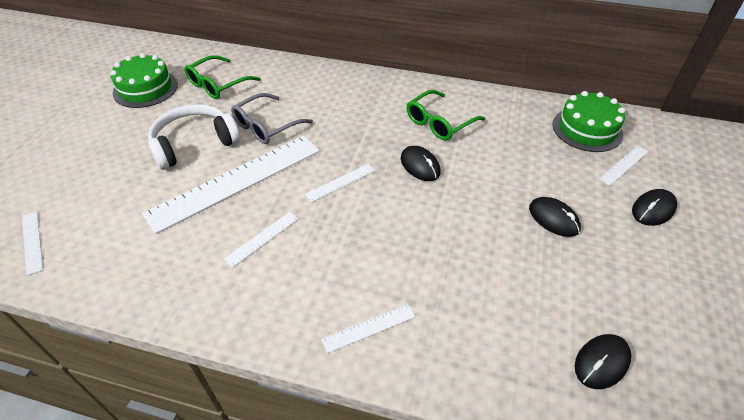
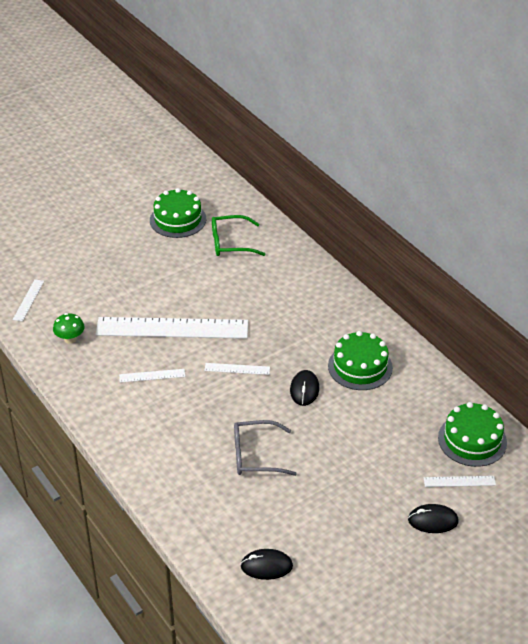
camera: 40 degrees right, 5 degrees down
(126, 255) = (70, 339): none -> green mushroom
(194, 144) = (171, 284): white headphones -> none
(267, 126) = (231, 298): grey glasses -> grey glasses (256, 455)
(369, 328) = (159, 463): white ruler -> none
(439, 122) = (360, 367): green glasses -> green cake
(553, 219) = (350, 480): black mouse -> none

